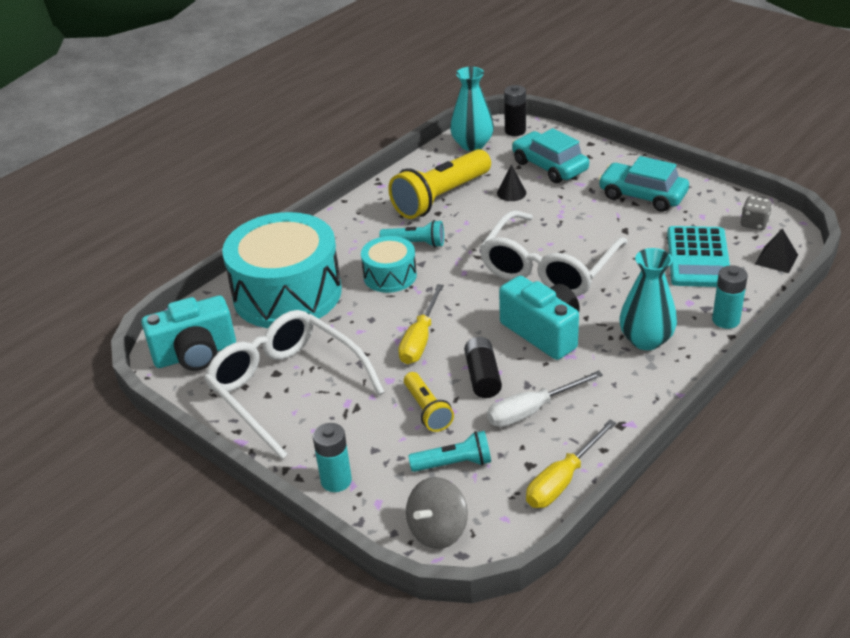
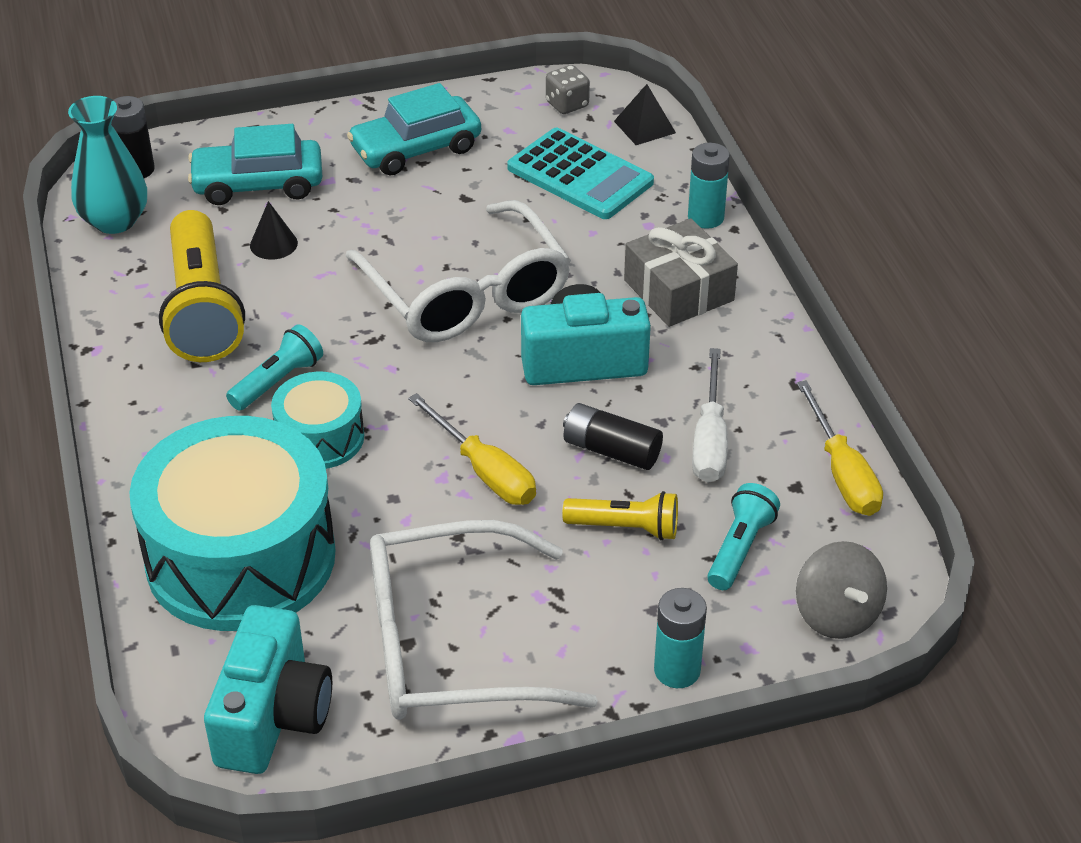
camera: 60 degrees left, 5 degrees up
(646, 340) = (678, 290): turquoise vase -> grey gift

